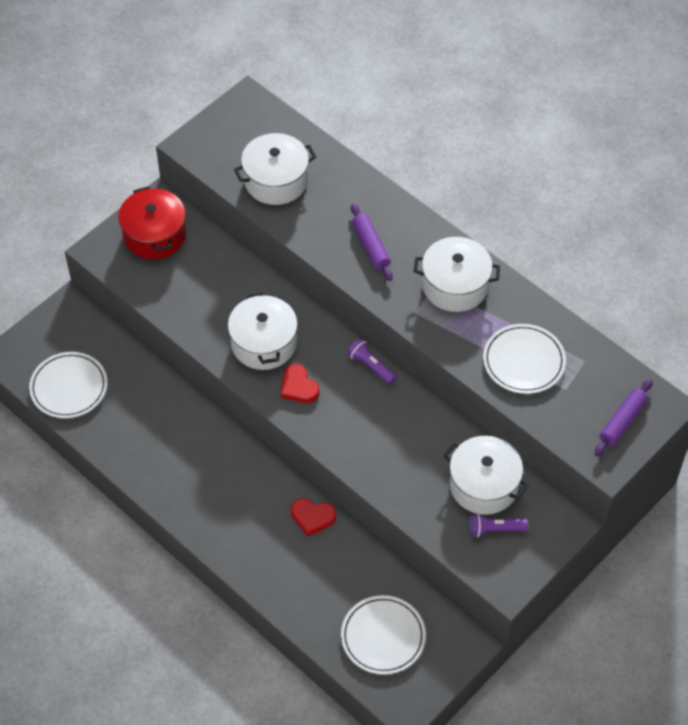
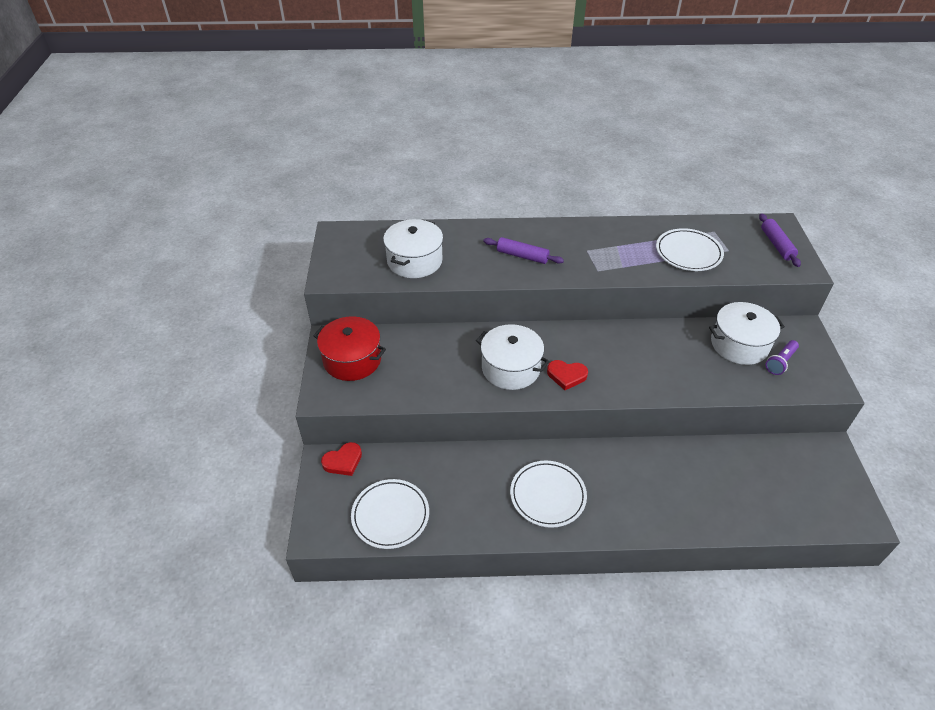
camera: 45 degrees left, 10 degrees down
(312, 517) = (654, 457): red heart -> red heart (343, 461)
(370, 366) = (589, 332): purple flashlight -> none
(383, 637) = (791, 490): white plate -> white plate (547, 495)
(455, 285) = (597, 243): white pot -> none

